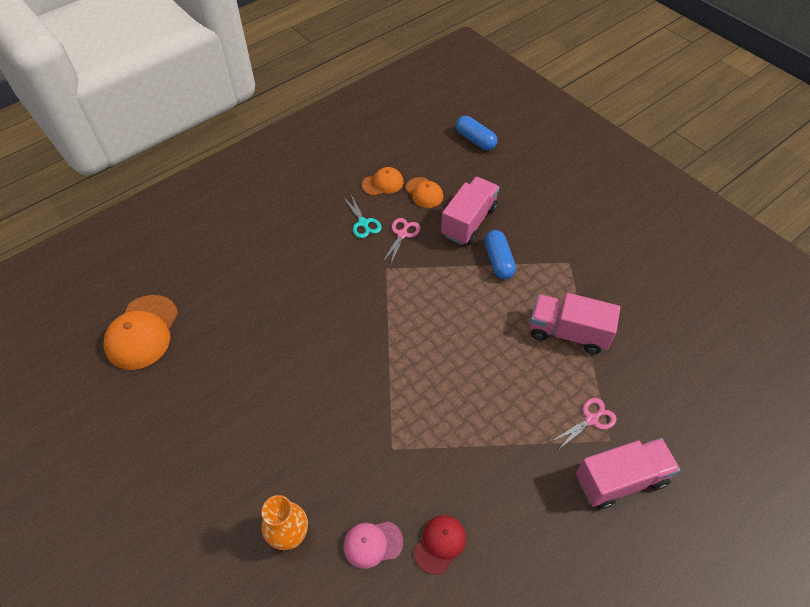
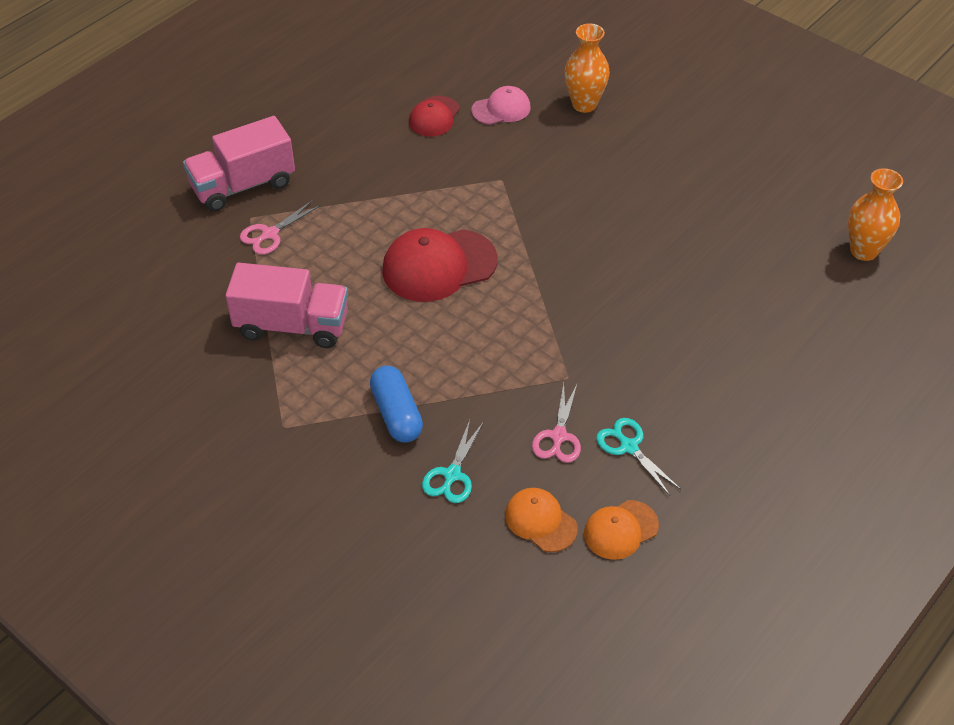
camera: 170 degrees right, 5 degrees down
(142, 332) = (863, 251): orange cap -> orange vase
(458, 367) = (439, 266): none -> red cap
(469, 222) = (452, 475): pink truck -> turquoise scissors
(475, 140) = (463, 665): blue capsule -> none

